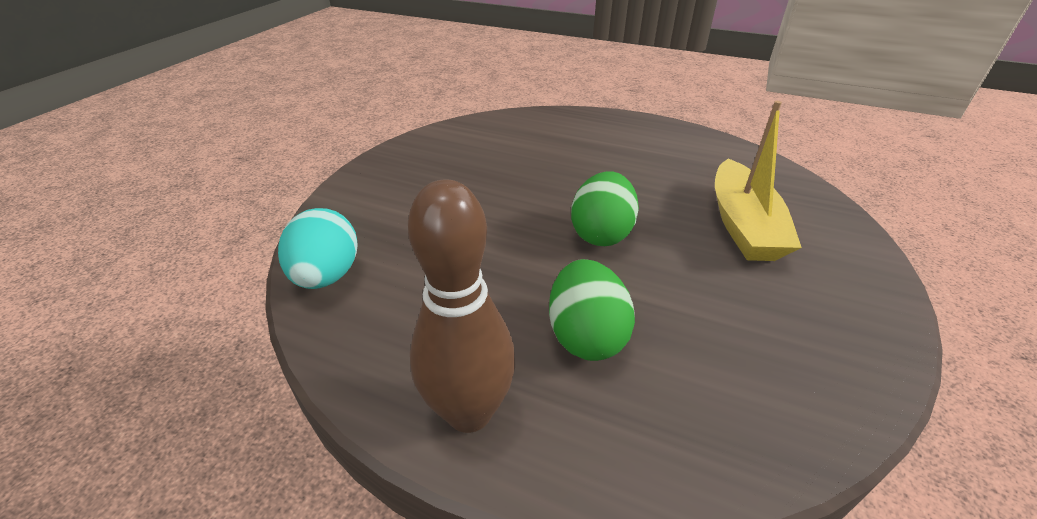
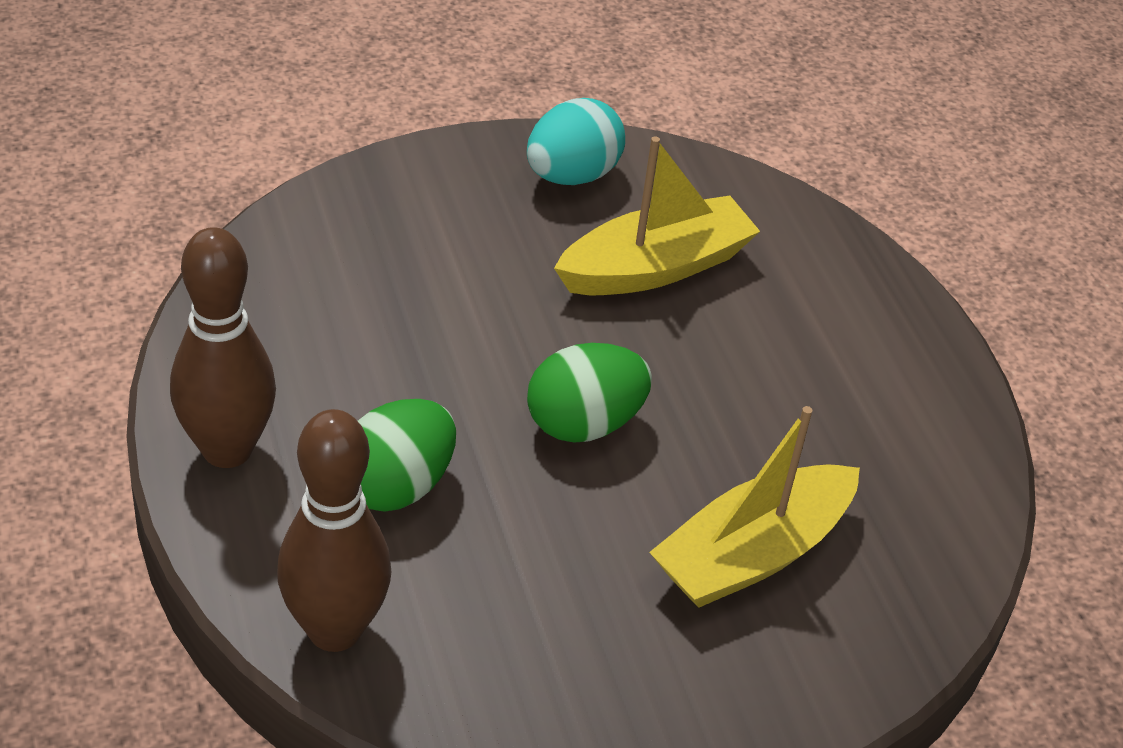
camera: 45 degrees right, 5 degrees up
(327, 276) = (287, 246): turquoise egg -> turquoise egg (571, 175)
(515, 162) = (655, 267): none -> yellow boat
(706, 447) = (334, 630): none -> brown bowling pin

